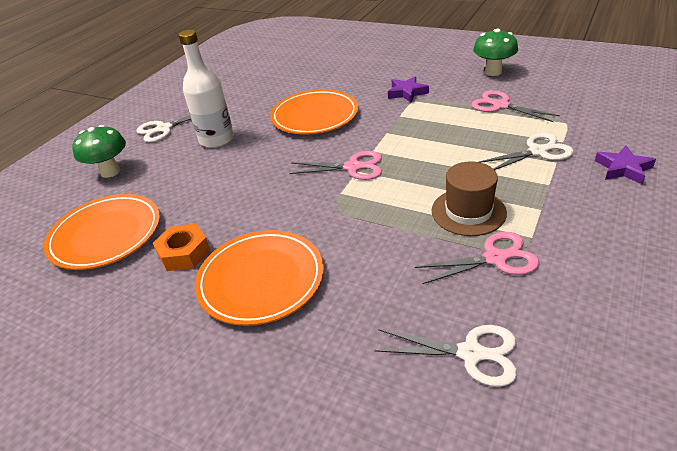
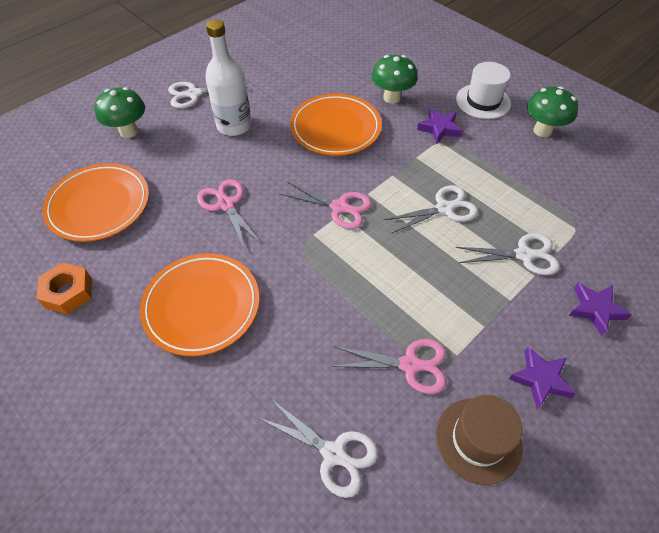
camera: 15 degrees right, 15 degrees up
(184, 253) = (153, 251): orange nut -> orange nut (68, 292)
(352, 84) = (391, 98): none -> green mushroom
(431, 67) = (483, 101): none -> white hat
(447, 141) = (444, 208): none -> white scissors
(468, 212) = (416, 302): brown hat -> brown hat (478, 440)
(500, 105) = (523, 181): pink scissors -> pink scissors (226, 204)
(616, 230) = (540, 379): none -> purple star

